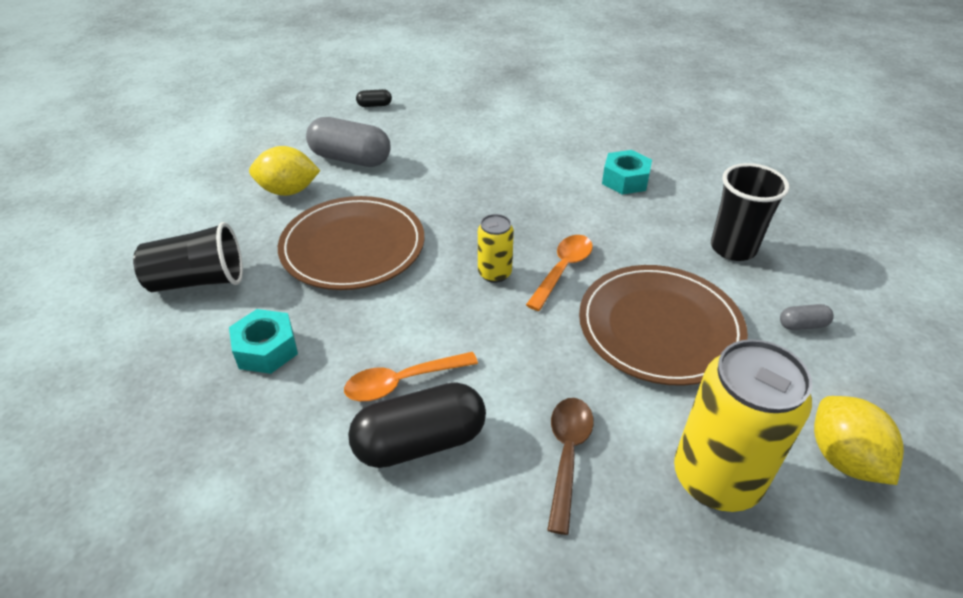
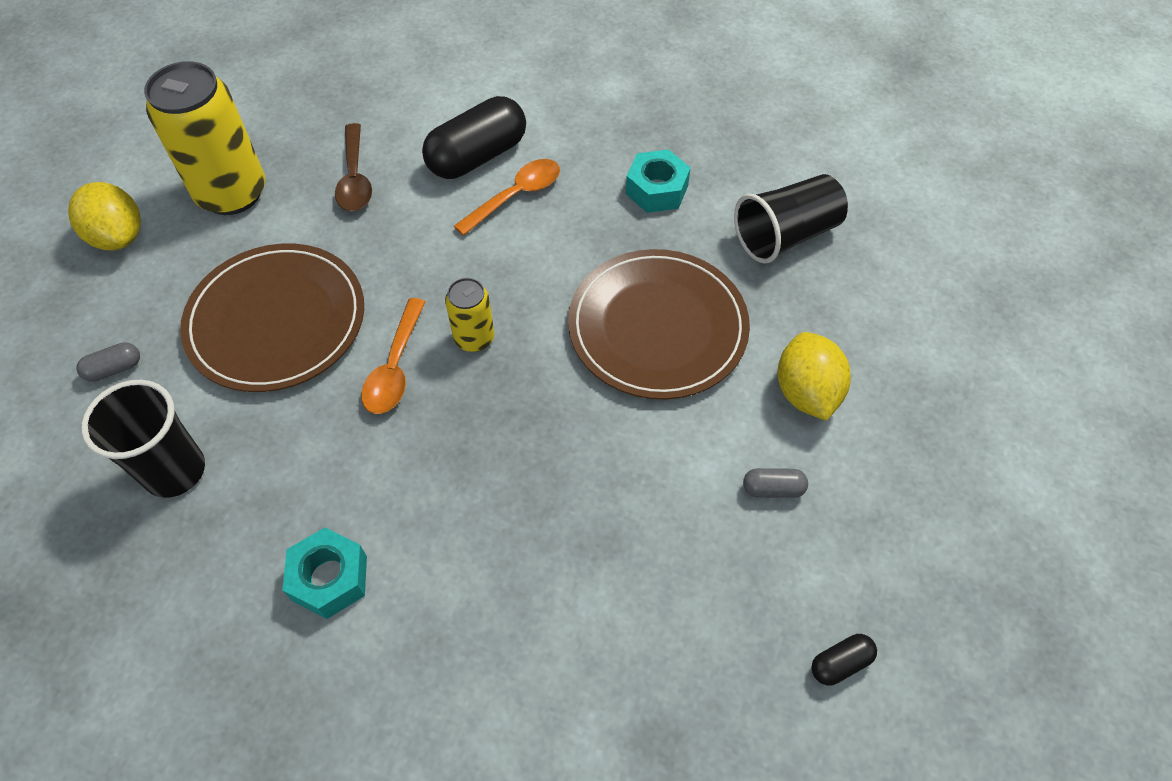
camera: 160 degrees right, 15 degrees up
(288, 191) = (806, 392): yellow lemon -> yellow lemon turned 75 degrees counterclockwise
(350, 159) = (773, 489): grey capsule -> grey capsule, size x0.45

